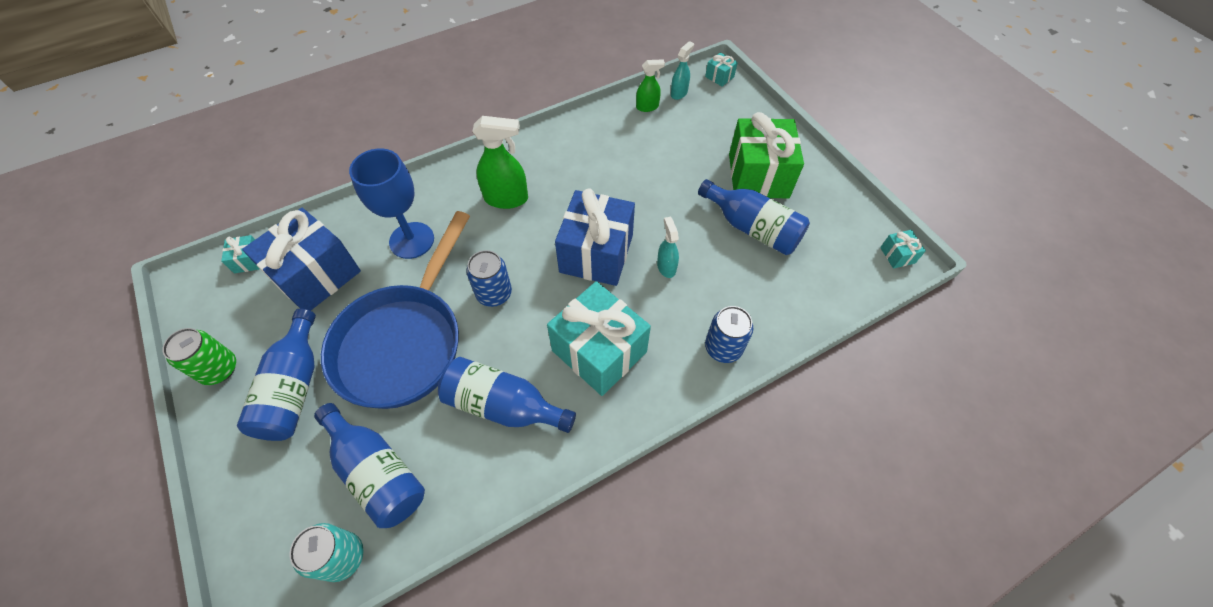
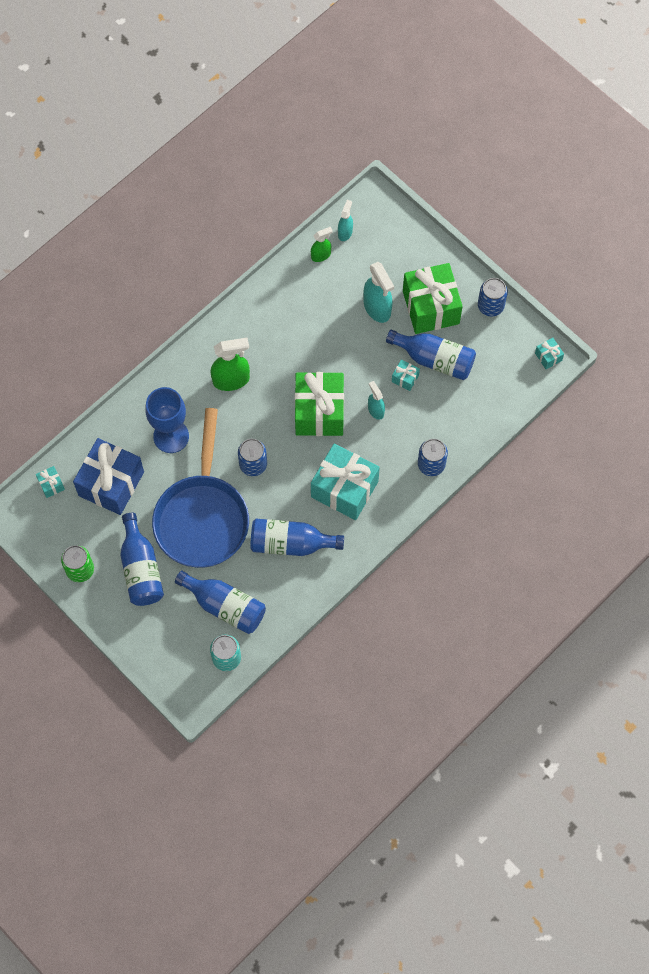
camera: 15 degrees left, 10 degrees up
(596, 253) = (319, 412): blue gift -> green gift
(696, 164) = (377, 308): none -> turquoise spray bottle
(719, 77) = (377, 204): turquoise gift -> turquoise gift (405, 378)
(830, 188) = (490, 306): none -> blue can

